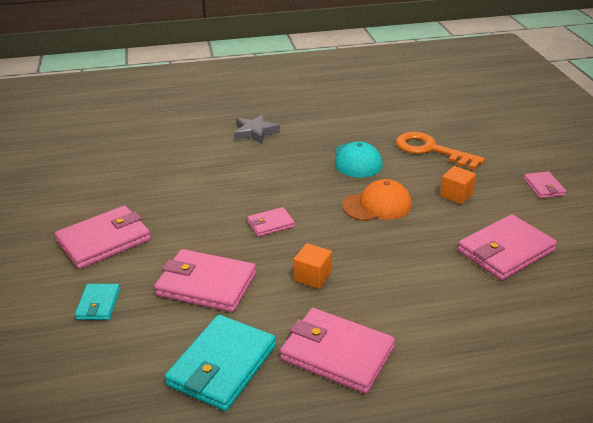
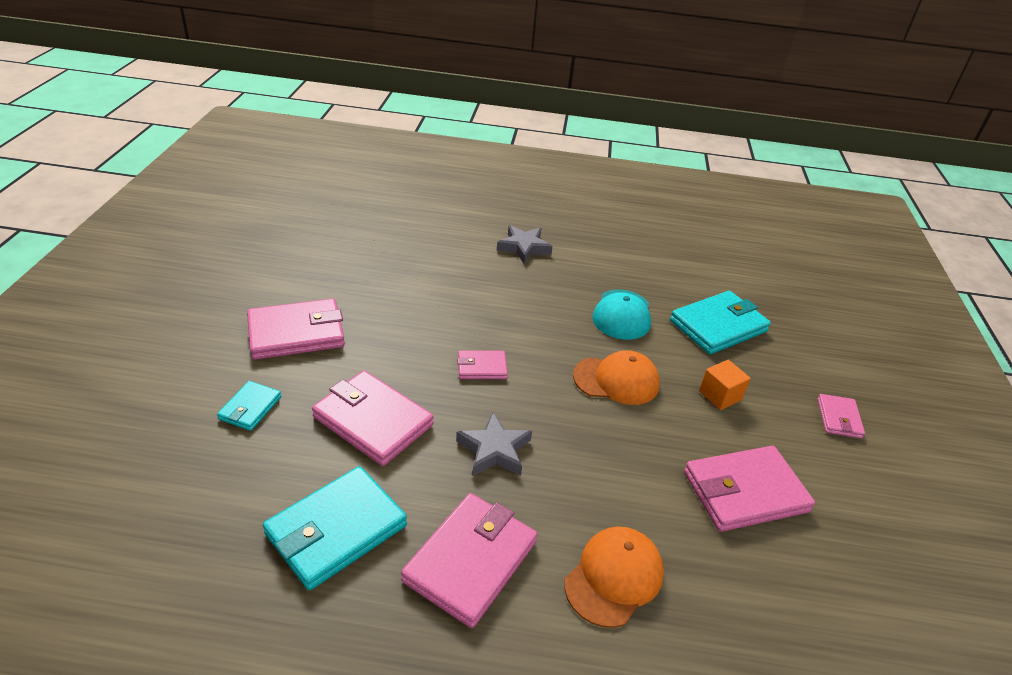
camera: 15 degrees right, 5 degrees up
(312, 276) = (494, 450): orange cube -> grey star
(337, 354) = (470, 561): pink wallet -> pink wallet turned 75 degrees clockwise
(431, 150) = (718, 326): orange key -> turquoise wallet
(445, 331) = (614, 577): none -> orange cap

